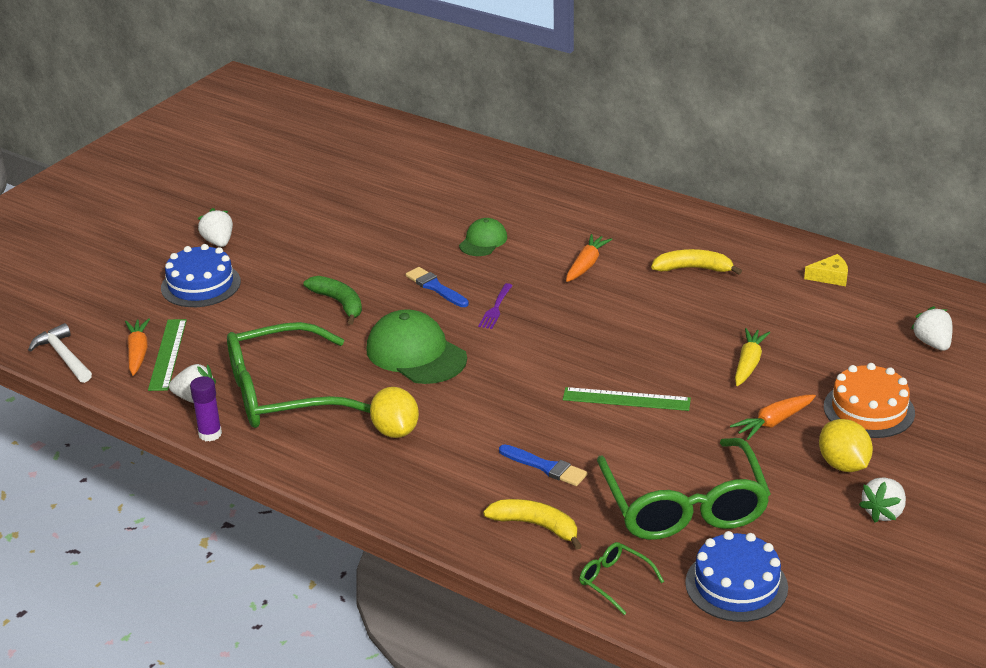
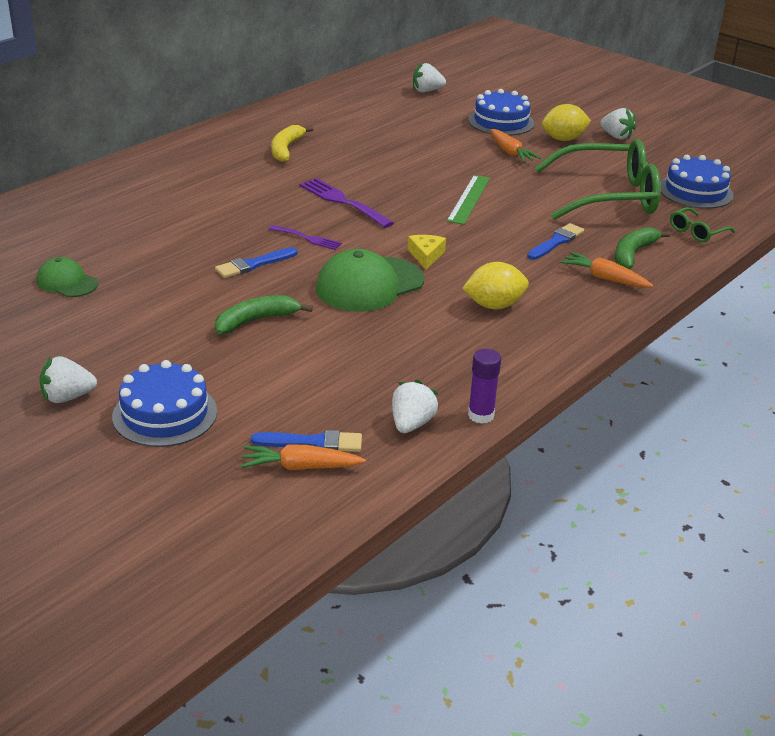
camera: 85 degrees left, 0 degrees up
(63, 356) = (285, 534): white hammer -> none
(168, 354) = (313, 443): green ruler -> blue brush
(281, 393) = (416, 366): green glasses -> none
(483, 241) = (180, 232): green cap -> green cap (67, 282)
(536, 526) = (633, 254): yellow banana -> green banana
(583, 318) = (342, 202): none -> purple fork
(586, 265) = (254, 190): orange carrot -> orange carrot (604, 278)
(748, 363) = (433, 149): yellow carrot -> none
(830, 277) = (325, 106): yellow cheese -> yellow cheese (426, 255)
(869, 409) = (501, 122): orange cake -> blue cake

